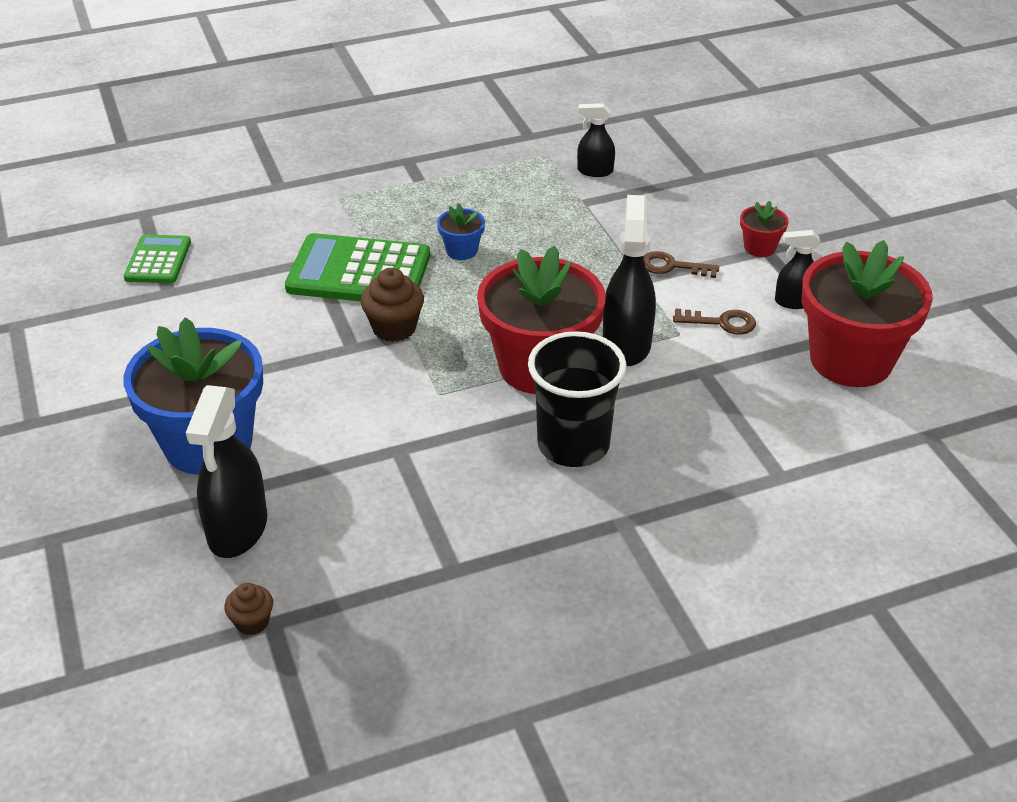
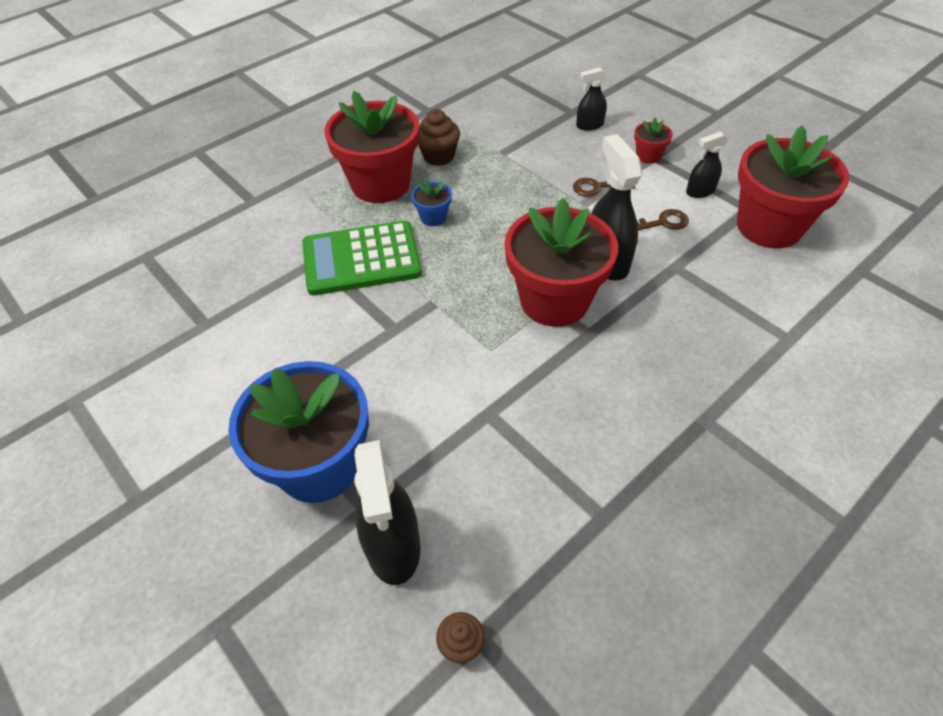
camera: 20 degrees left, 10 degrees up
(158, 260) = (180, 297): green calculator -> none
(394, 328) = (419, 301): brown cupcake -> brown cupcake (438, 156)
(425, 202) = (380, 184): none -> red flower pot
(573, 445) = (623, 362): black cup -> none
(595, 171) = (494, 126): black spray bottle -> black spray bottle (589, 125)

